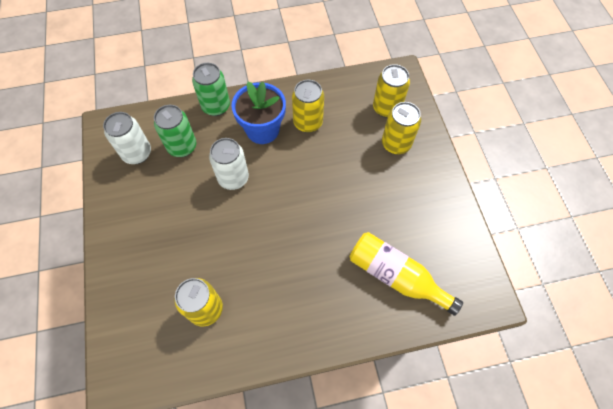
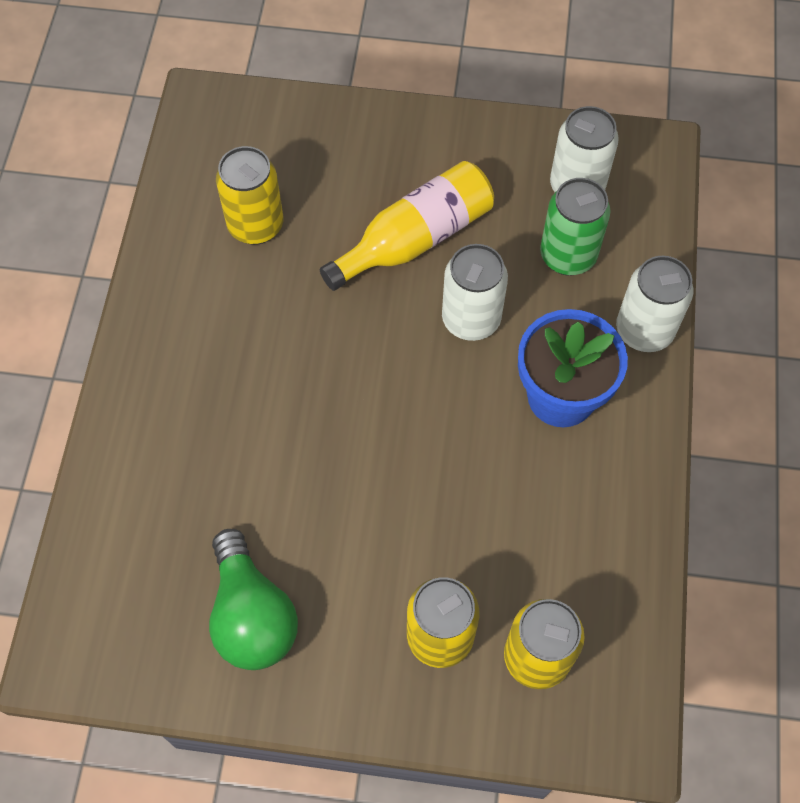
camera: 110 degrees right, 0 degrees up
(216, 106) = (644, 331): green can -> white can
(308, 123) = (551, 483): yellow can -> none
(395, 276) = (177, 517): yellow bottle -> yellow bottle (415, 239)
(425, 221) = (252, 615): none -> green light bulb

